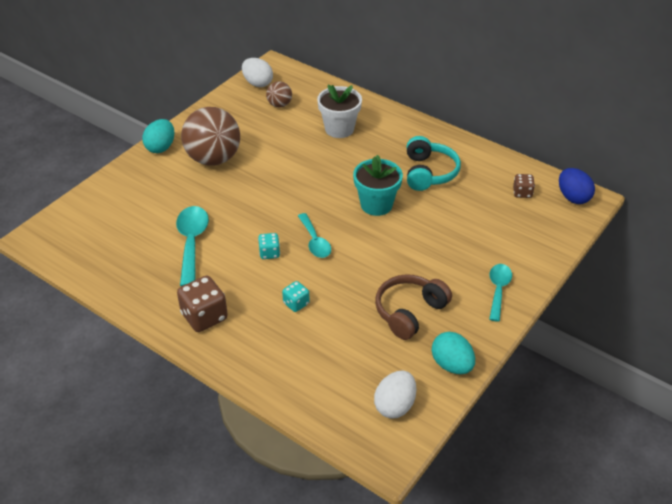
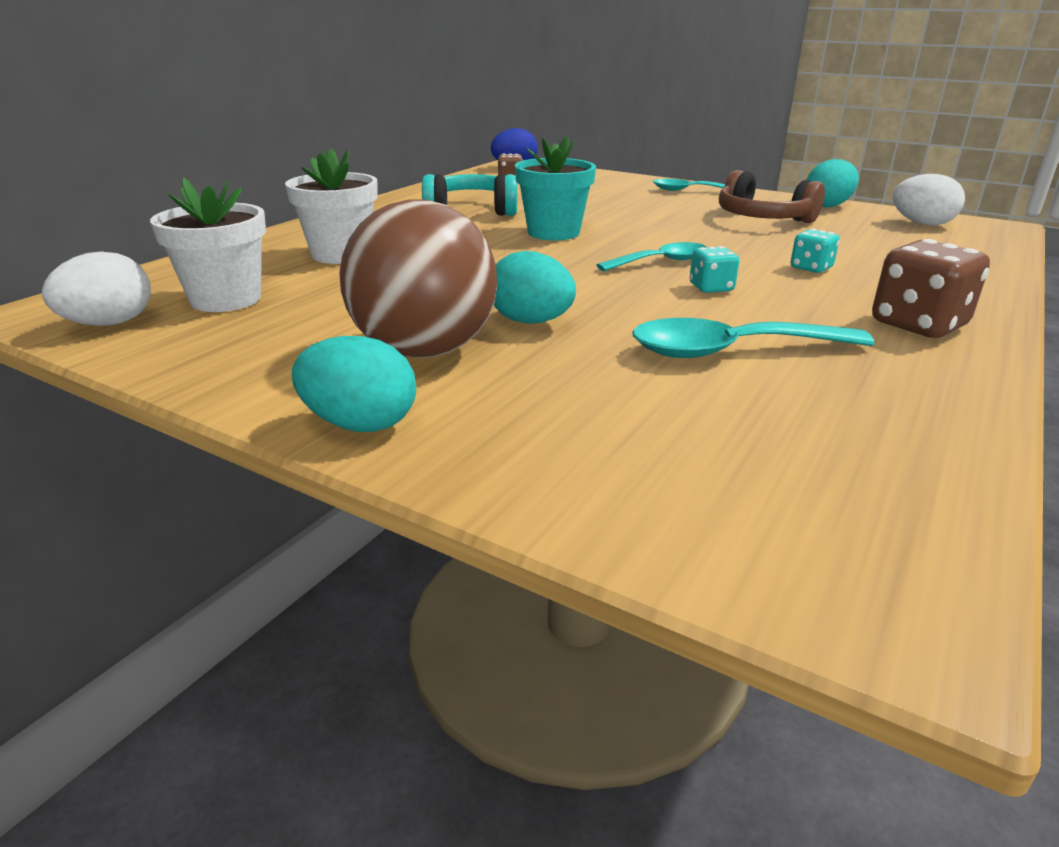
camera: 95 degrees left, 15 degrees down
(237, 187) = (531, 322): none -> turquoise egg
(279, 105) = (226, 299): brown ball -> white flower pot

